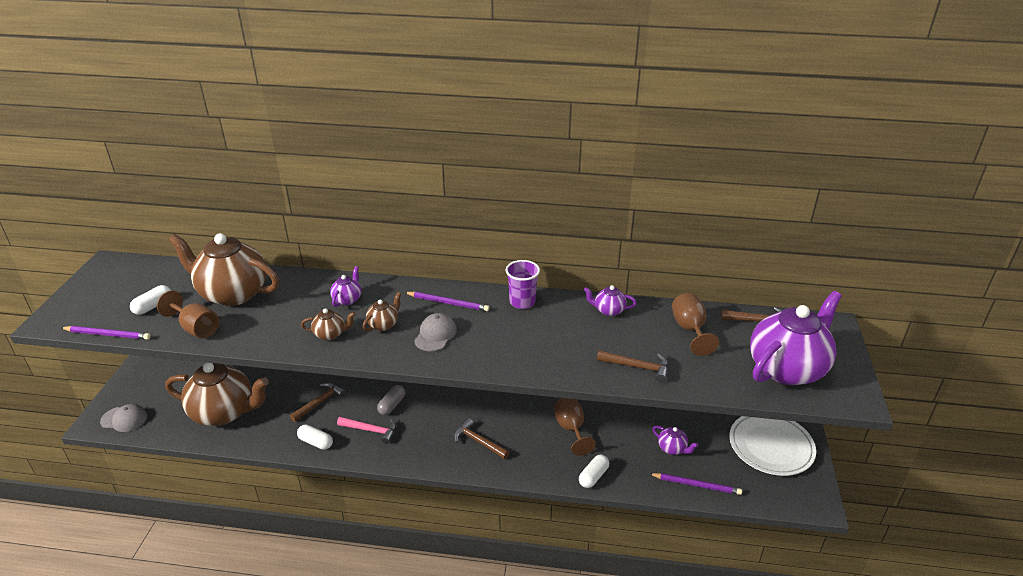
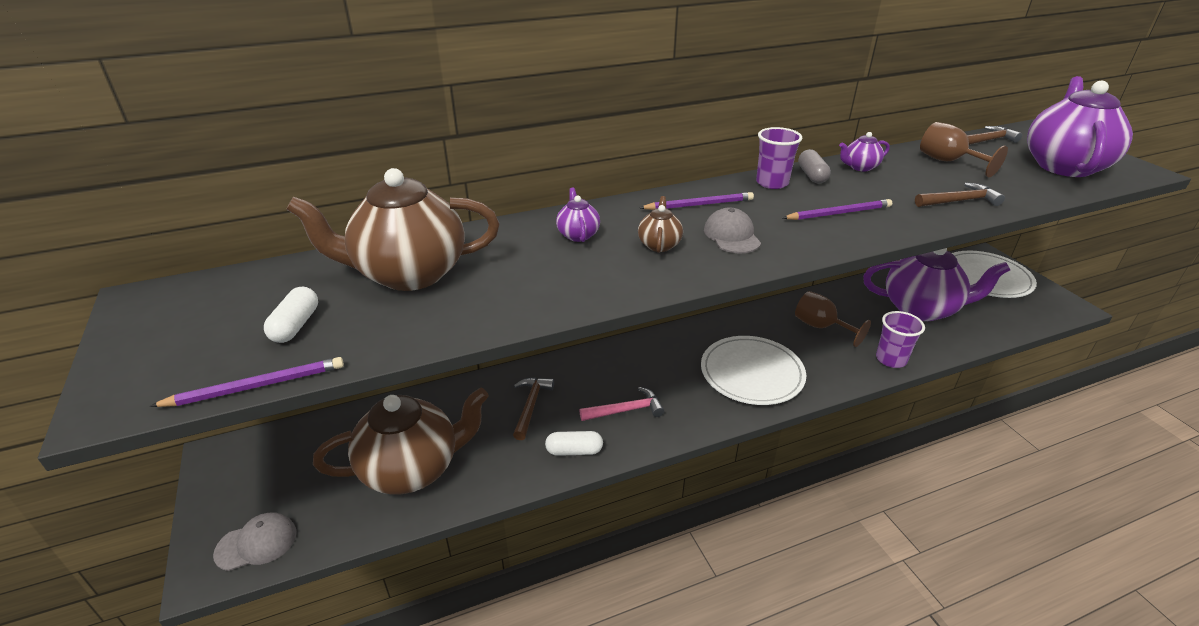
camera: 30 degrees left, 0 degrees up
(196, 328) = (406, 328): brown goblet -> none
(330, 334) = (609, 274): brown teapot -> none
(392, 405) = (620, 375): grey capsule -> grey capsule (812, 175)
(478, 441) = (752, 373): brown hammer -> white plate
(593, 476) = (891, 359): white capsule -> purple cup
(672, 448) = (921, 309): purple teapot -> purple teapot, size x2.34
(696, 485) = (976, 330): purple pencil -> purple pencil (839, 213)

